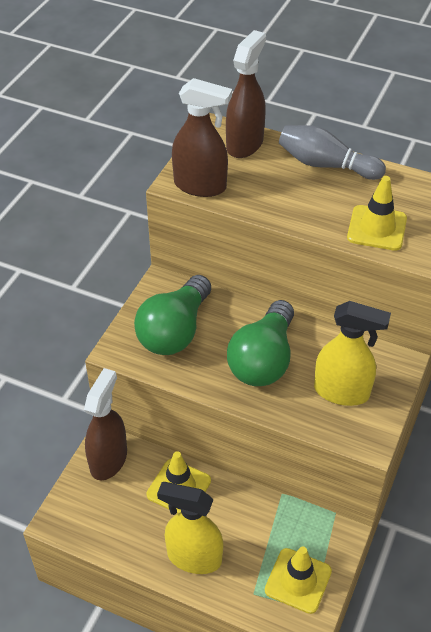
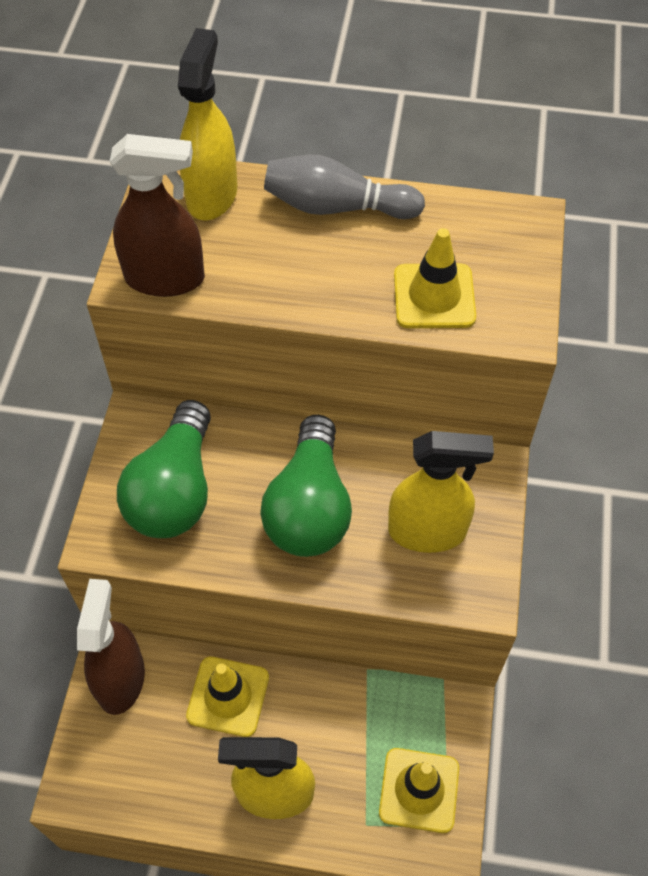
camera: 15 degrees left, 10 degrees up
(245, 144) = (212, 195): brown spray bottle -> yellow spray bottle

